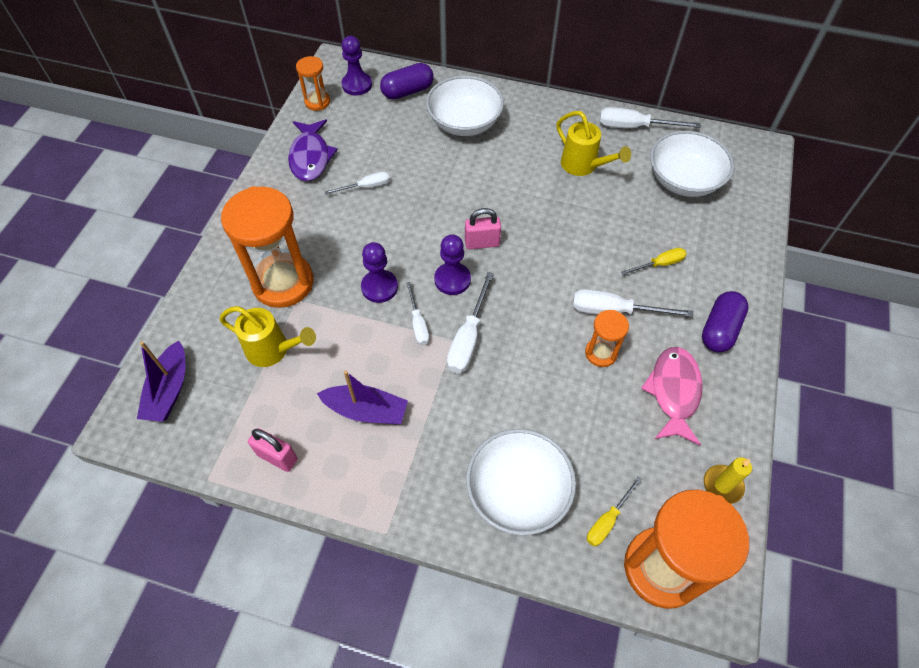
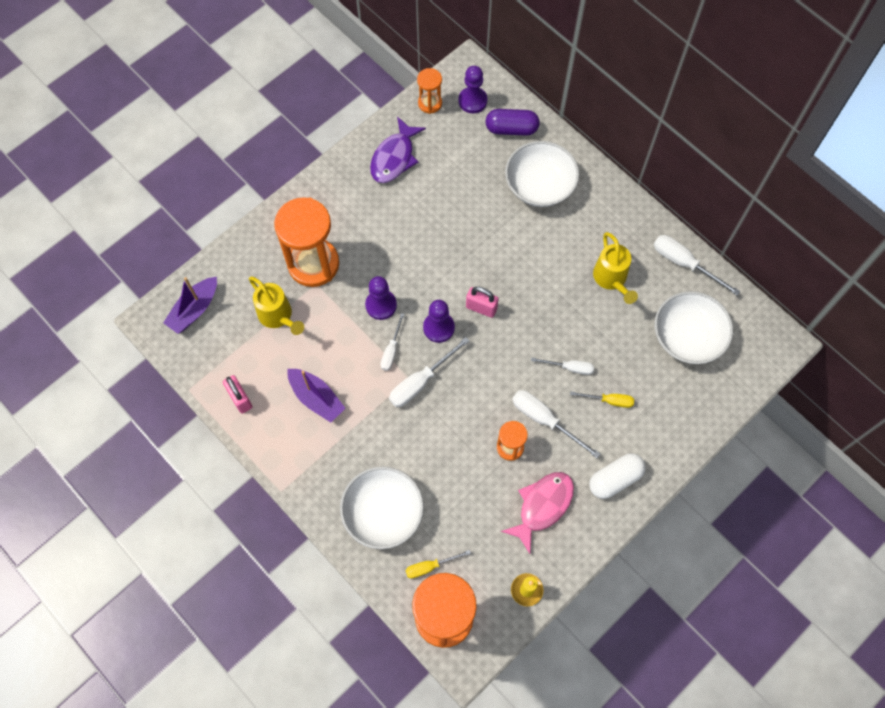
camera: 30 degrees right, 10 degrees up
(366, 187) = (421, 209): white screwdriver -> white screwdriver (569, 367)
(719, 329) = (615, 479): purple capsule -> white capsule

